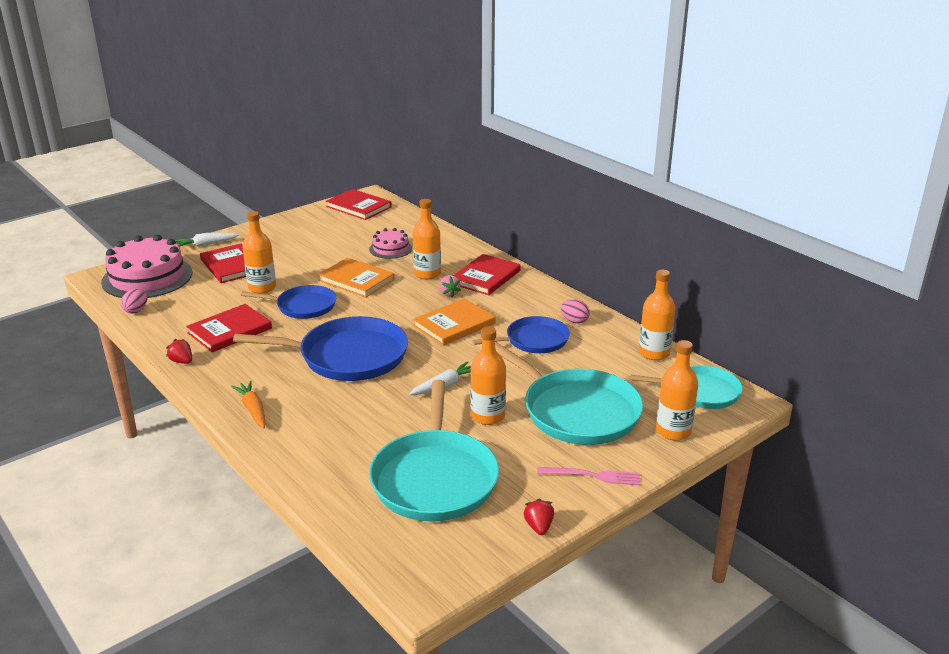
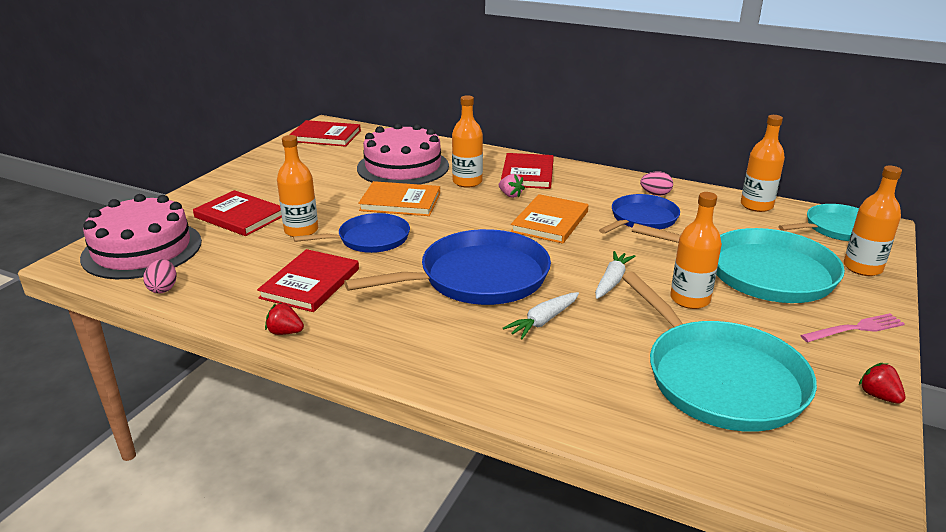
camera: 25 degrees left, 0 degrees up
(205, 244) = (184, 201): white carrot -> white carrot (543, 321)
(253, 410) = (434, 363): orange carrot -> none
(390, 249) = (403, 167): pink cake -> pink cake, size x1.93

